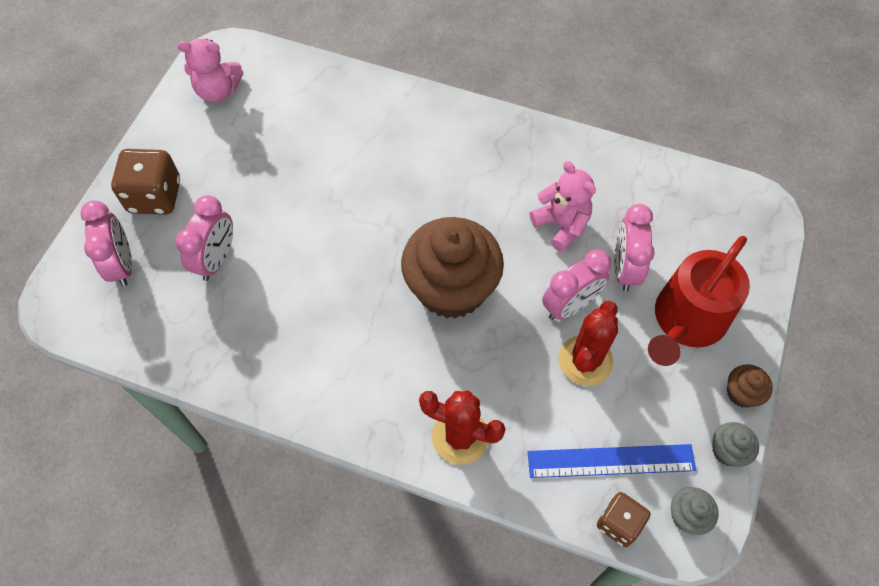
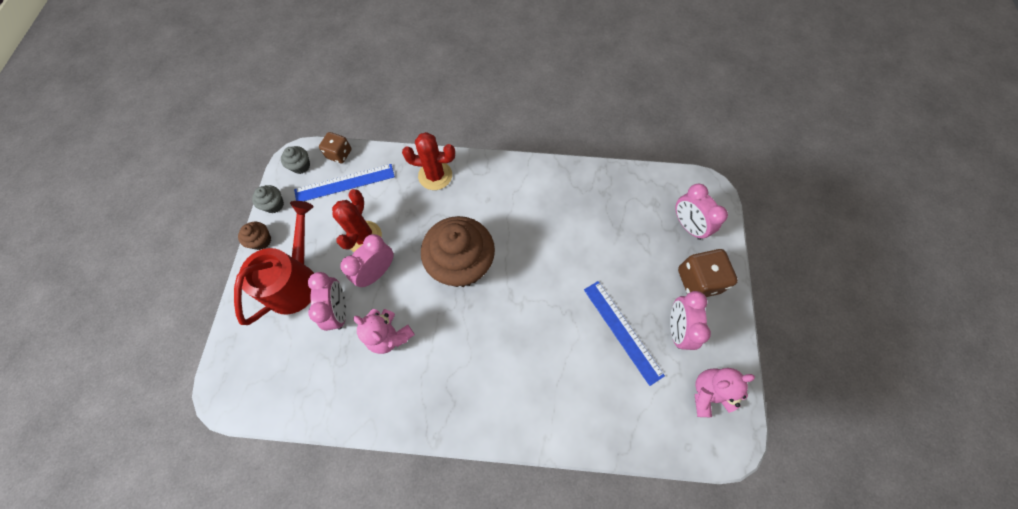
camera: 165 degrees right, 5 degrees up
(217, 259) = (628, 245): pink clock -> pink clock (677, 328)
(278, 166) = (622, 331): none -> blue ruler

